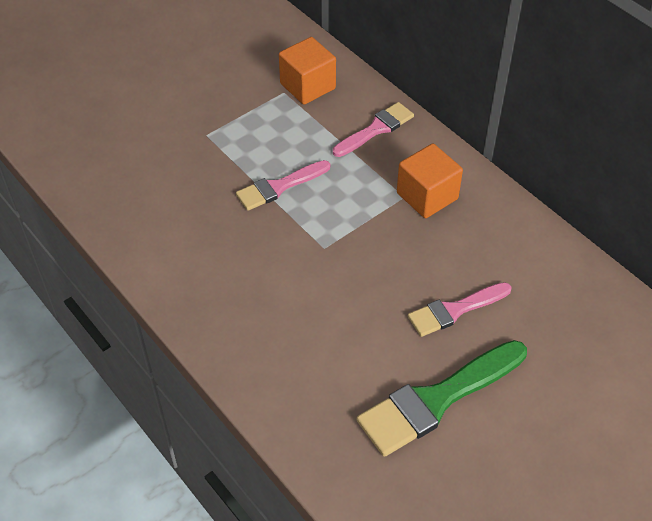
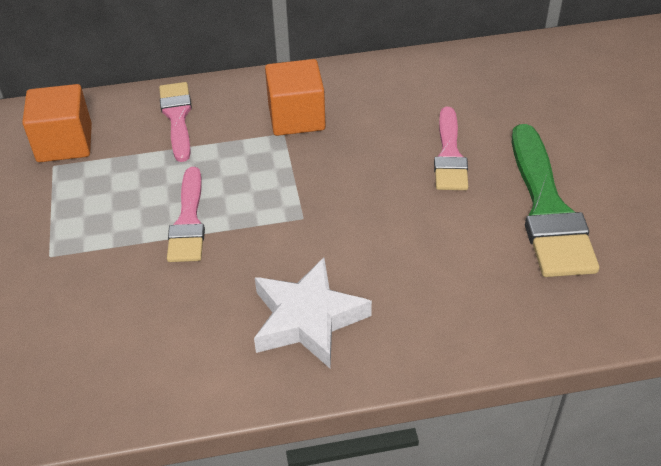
camera: 60 degrees left, 5 degrees down
(232, 292) = (308, 319): none -> white star

